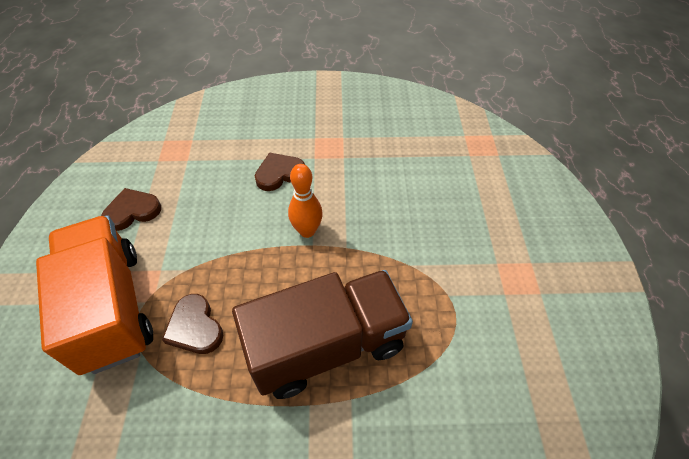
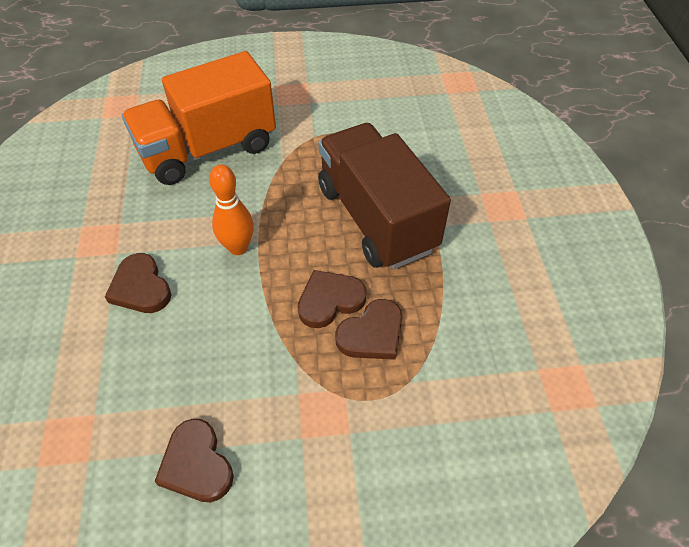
camera: 95 degrees left, 0 degrees up
(111, 308) = (358, 435): orange truck -> orange truck (208, 149)
(237, 296) = (330, 300): none -> brown heart

